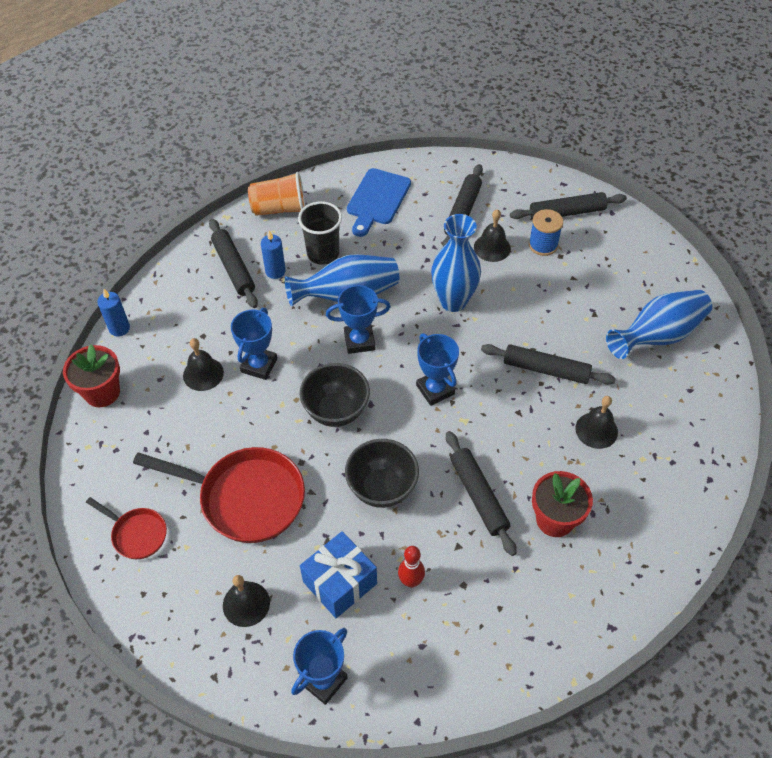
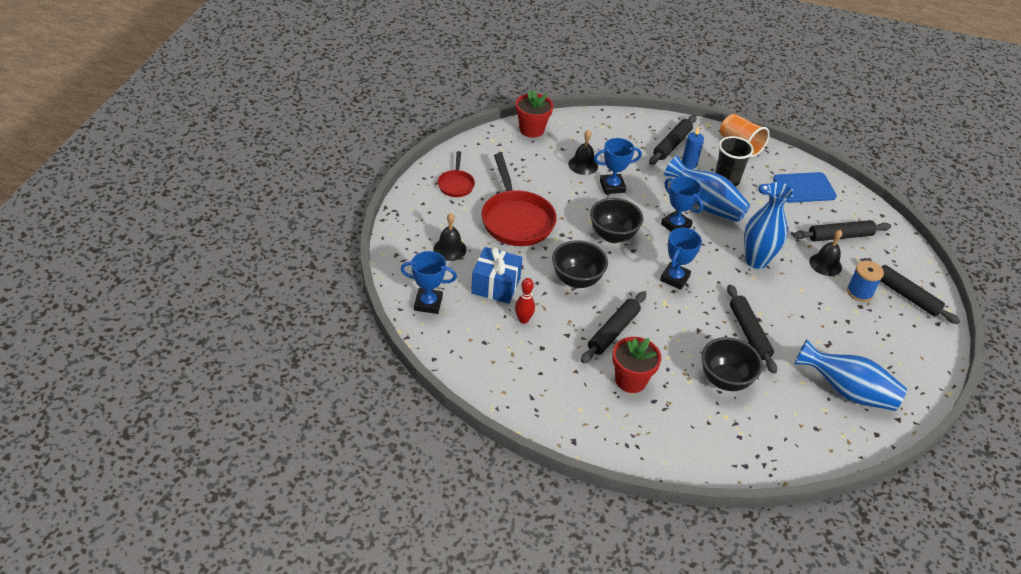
camera: 55 degrees right, 10 degrees down
(119, 328) = (580, 117): blue candle -> none
(596, 430) = (725, 380): black bell -> black bowl

